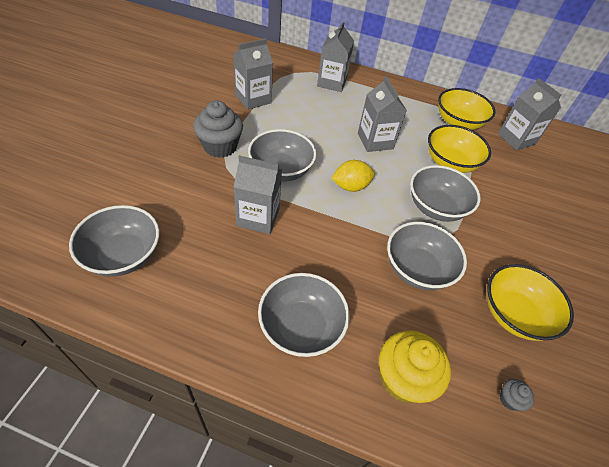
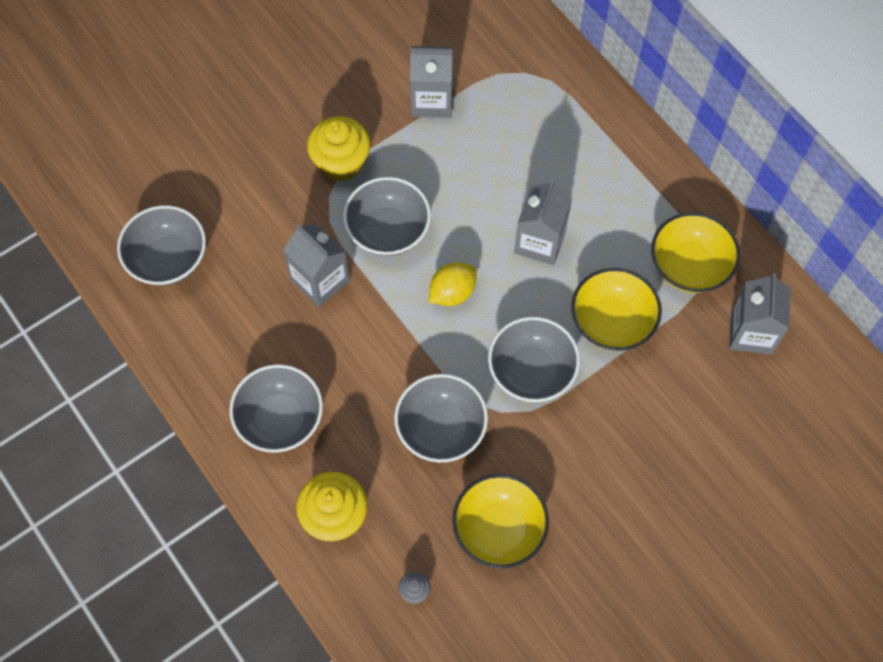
camera: 40 degrees right, 15 degrees up
(220, 146) = (341, 162): grey cupcake -> yellow cupcake
(332, 82) = (564, 114): grey carton -> none
(350, 186) = (452, 292): yellow lemon -> yellow lemon turned 60 degrees counterclockwise

